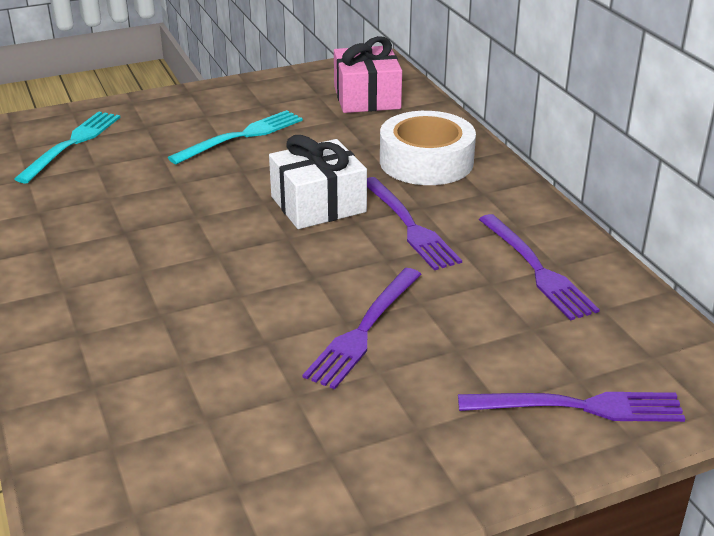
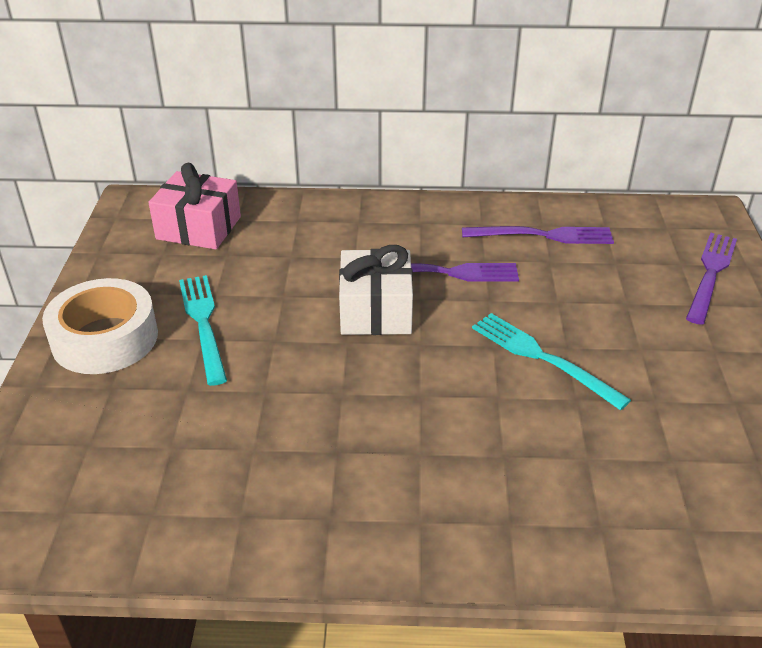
camera: 65 degrees left, 5 degrees up
(73, 143) = (96, 457): turquoise fork -> turquoise fork (541, 357)
(363, 331) = (585, 341): purple fork -> none
(426, 161) = (347, 233): white tape -> white tape (105, 338)

